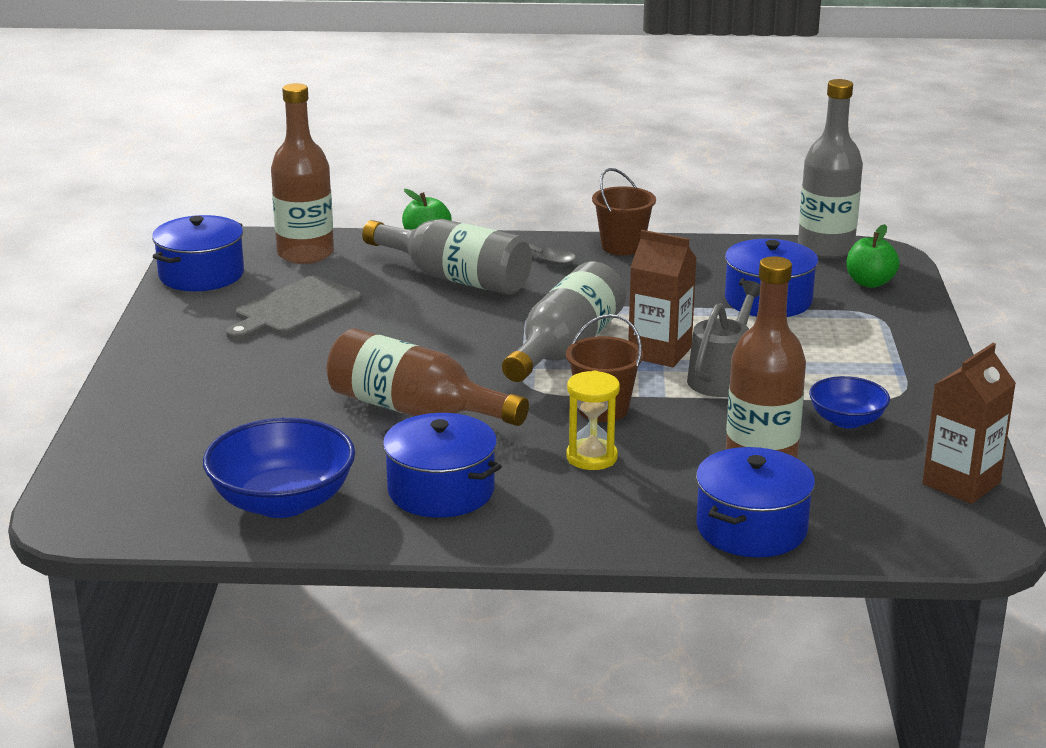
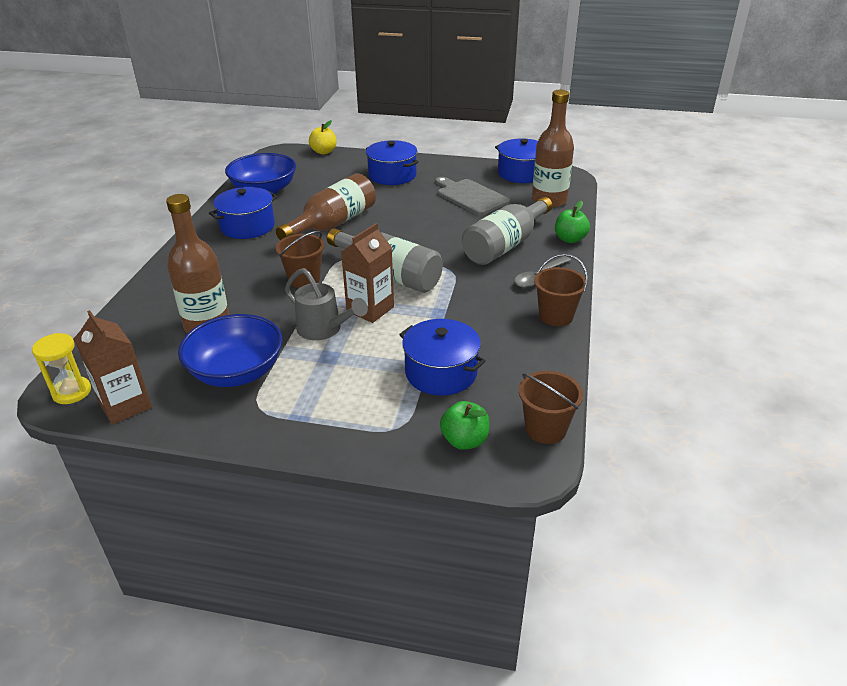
camera: 100 degrees right, 10 degrees up
(78, 465) = (324, 152): none -> yellow apple
(591, 457) = (252, 270): yellow hourglass -> yellow hourglass (72, 392)
(751, 528) = (143, 310): blue pot -> blue pot (392, 175)
(825, 249) = (545, 429): grey bottle -> brown bucket
(847, 420) = (237, 372): blue bowl -> blue bowl, size x1.74

